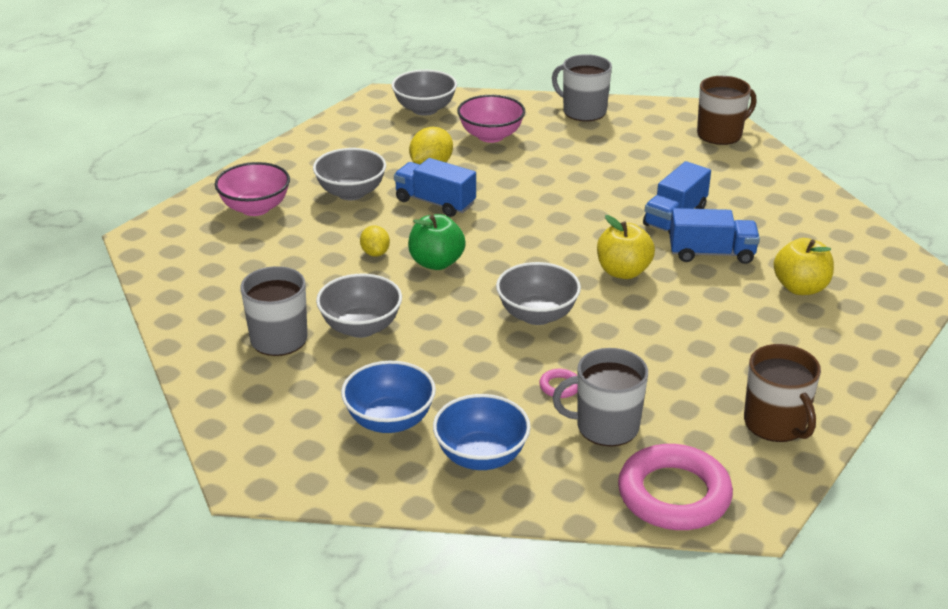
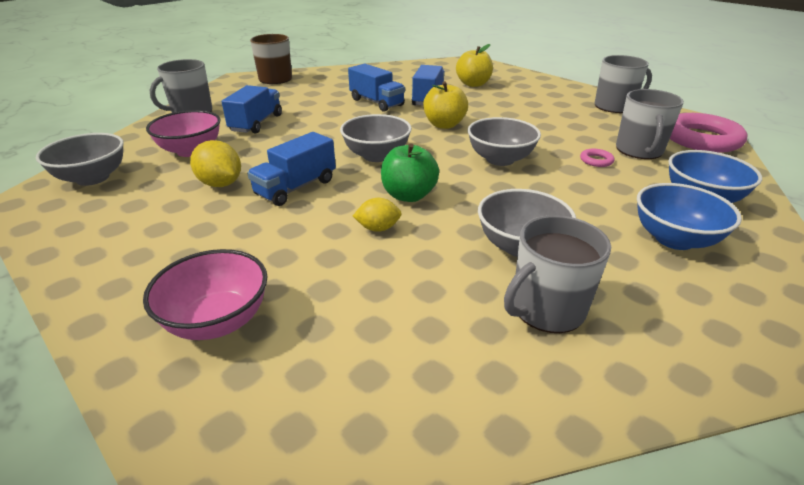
camera: 80 degrees left, 0 degrees up
(351, 193) = (237, 236): grey bowl -> grey bowl (376, 156)
(570, 153) = (256, 123): none -> blue truck
(776, 424) = (614, 106): brown mug -> grey mug

